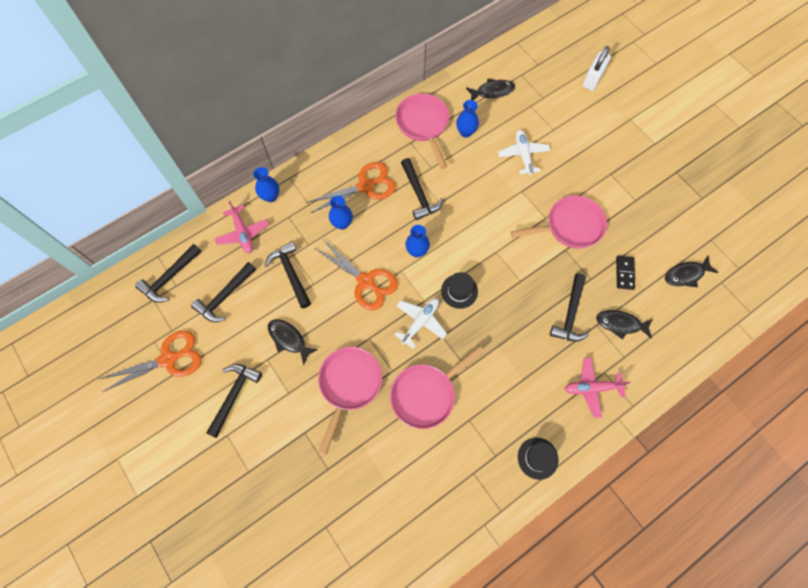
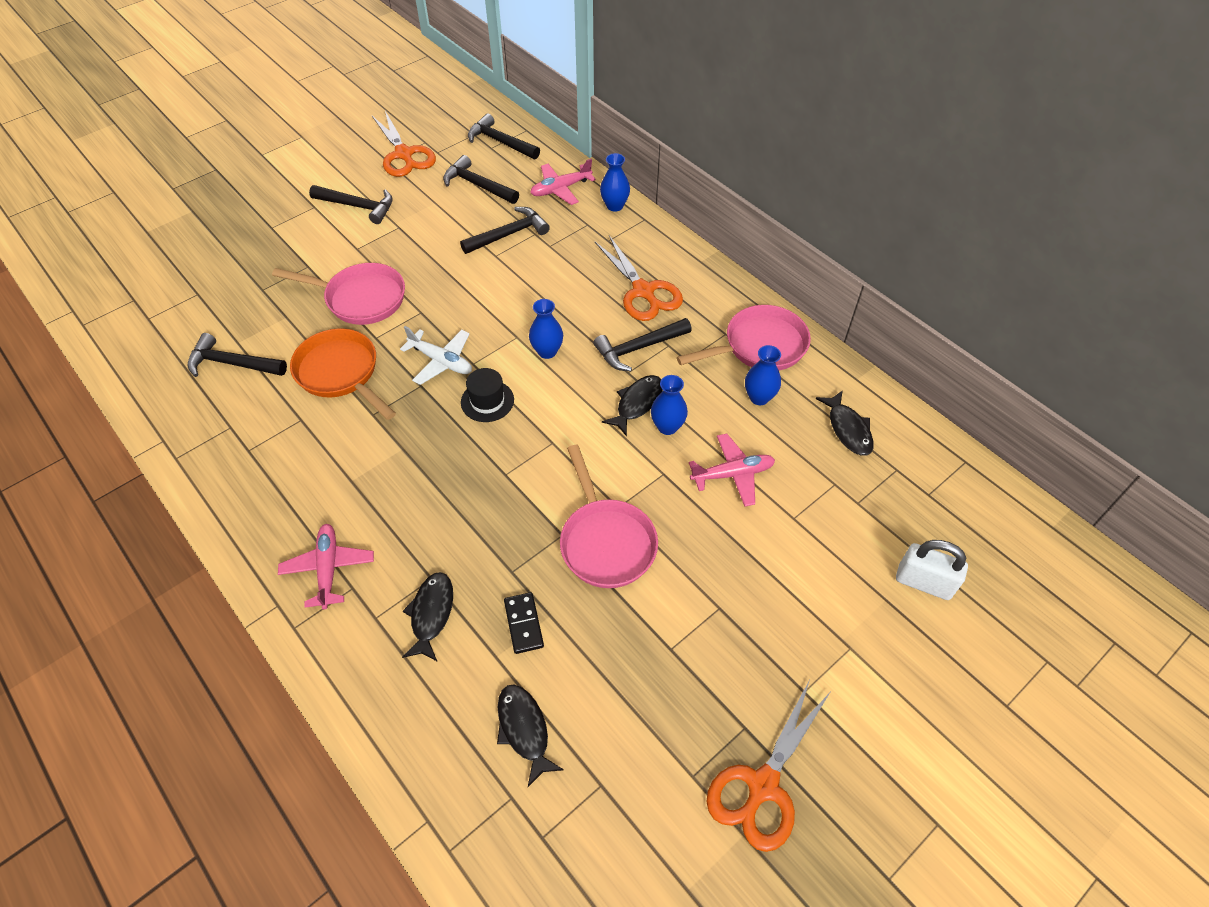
camera: 85 degrees right, 15 degrees down
(289, 339) = (422, 242): black fish -> black fish (637, 403)
(342, 223) = (583, 273): blue vase -> blue vase (667, 427)
(365, 281) = (499, 303): orange scissors -> orange scissors (763, 785)
(426, 394) = (340, 373): pink pan -> orange pan
(523, 154) = (732, 474): white plane -> pink plane
(537, 458) = (236, 498): black hat -> none
(570, 314) = (450, 541): black hammer -> black hammer (232, 363)
(624, 273) = (523, 624): black domino -> black domino turned 75 degrees clockwise

